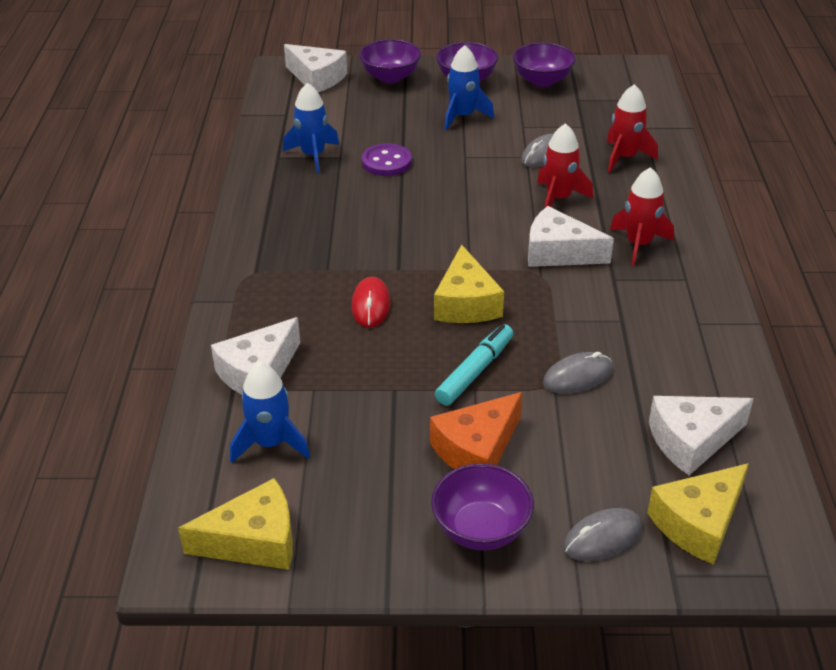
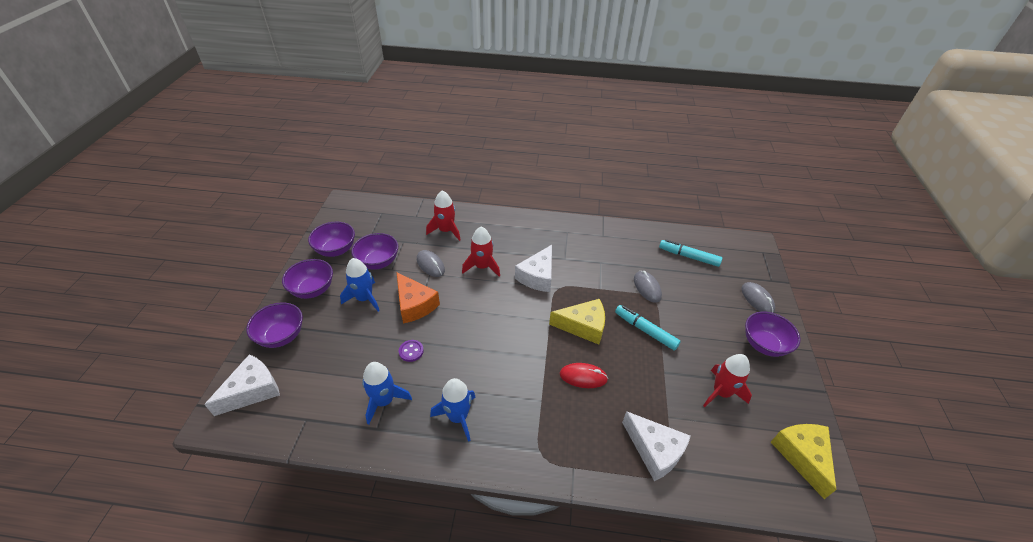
camera: 85 degrees left, 5 degrees up
(270, 443) = (720, 444): blue rocket -> blue rocket (458, 417)
(386, 162) = (411, 351): purple button -> purple button, size x0.64
(477, 450) = (708, 338): orange cheese -> orange cheese (415, 304)
(532, 114) = (378, 262): none -> purple bowl
(638, 244) = (534, 242): red rocket -> red rocket (721, 392)
(692, 441) = (688, 256): white cheese -> turquoise marker
(698, 523) = (740, 266): yellow cheese -> none

